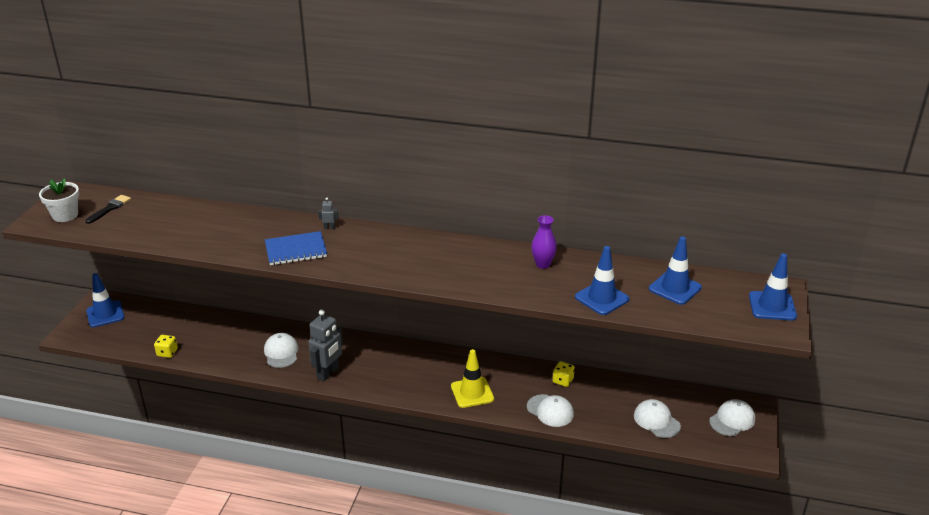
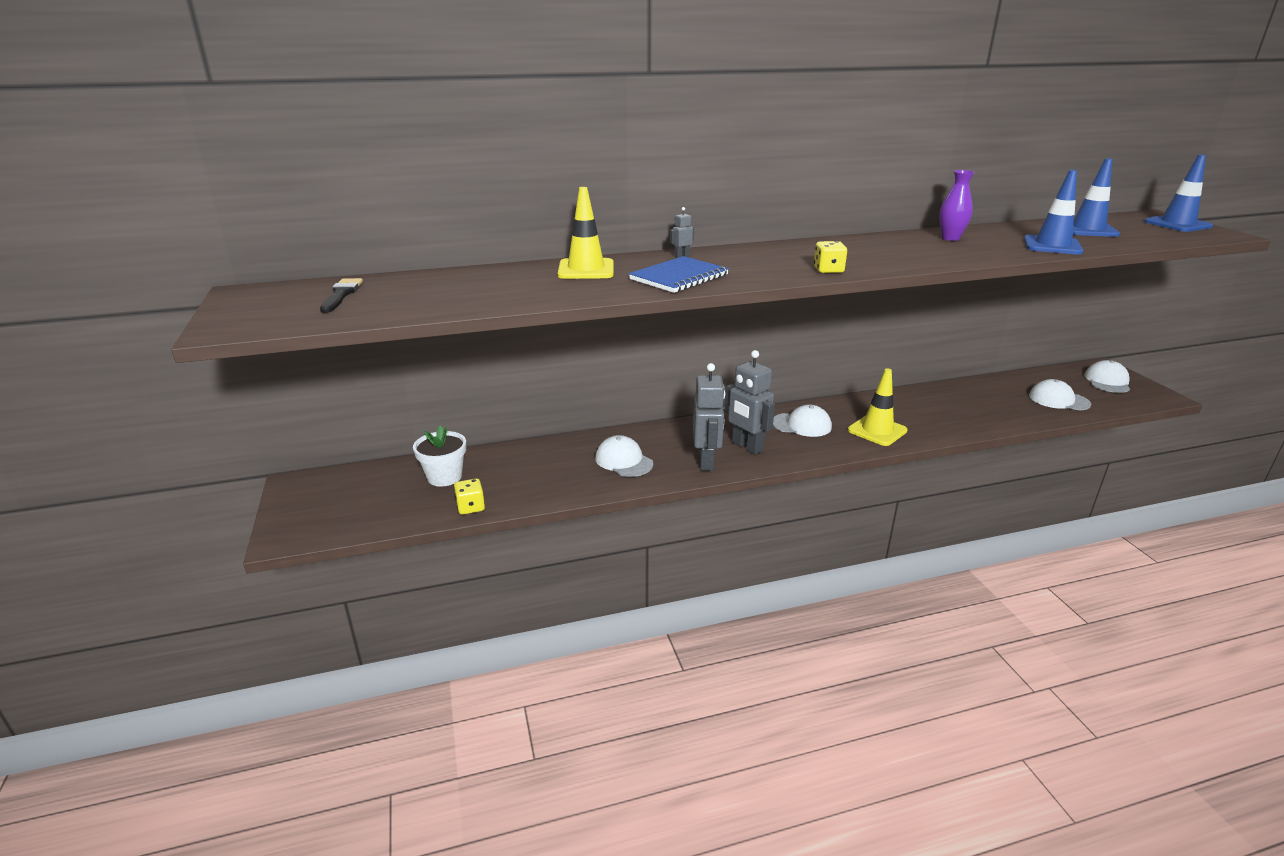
camera: 30 degrees left, 5 degrees down
(65, 215) = (273, 313): white flower pot -> white flower pot (444, 477)
(105, 314) = (323, 495): blue traffic cone -> none
(256, 224) = (586, 269): none -> yellow traffic cone
(367, 371) = (747, 447): none -> grey robot
(550, 410) = (967, 421): white cap -> white cap (801, 425)
(563, 380) = (938, 396): yellow dice -> yellow dice (828, 270)

